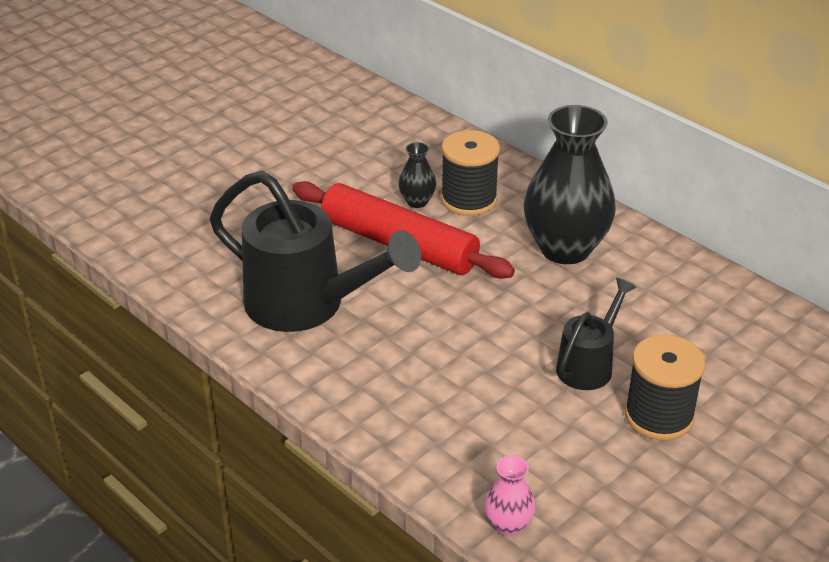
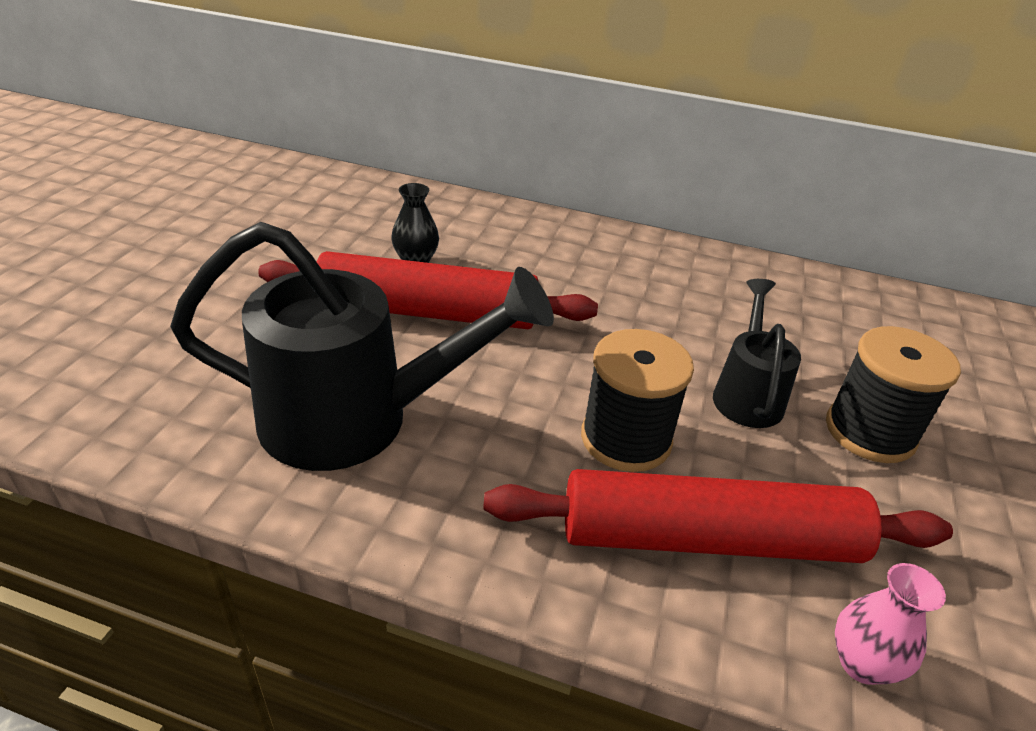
camera: 30 degrees left, 0 degrees up
(469, 199) = (472, 247): black spool -> black spool (626, 439)
(474, 438) = (709, 539): none -> red rolling pin
(565, 249) = (612, 275): black vase -> none

